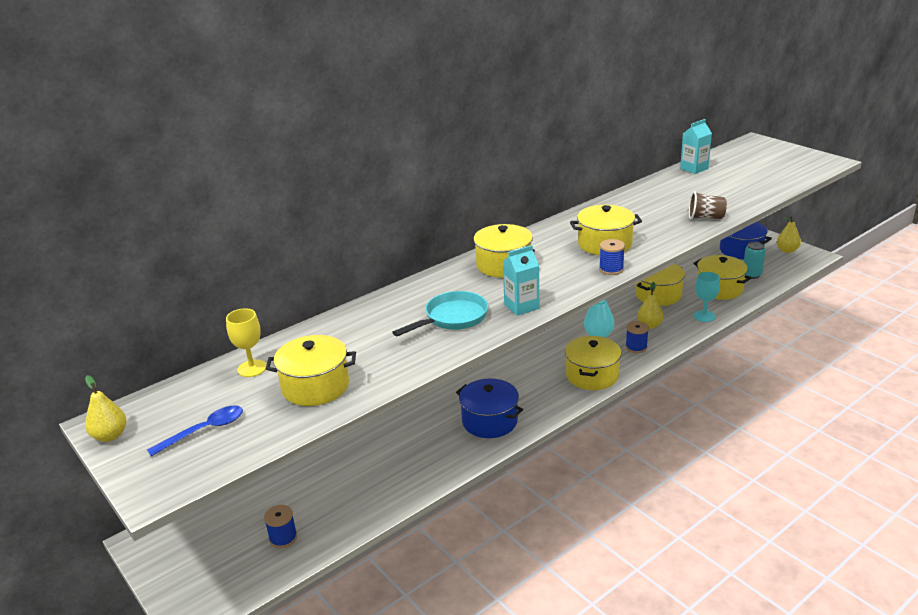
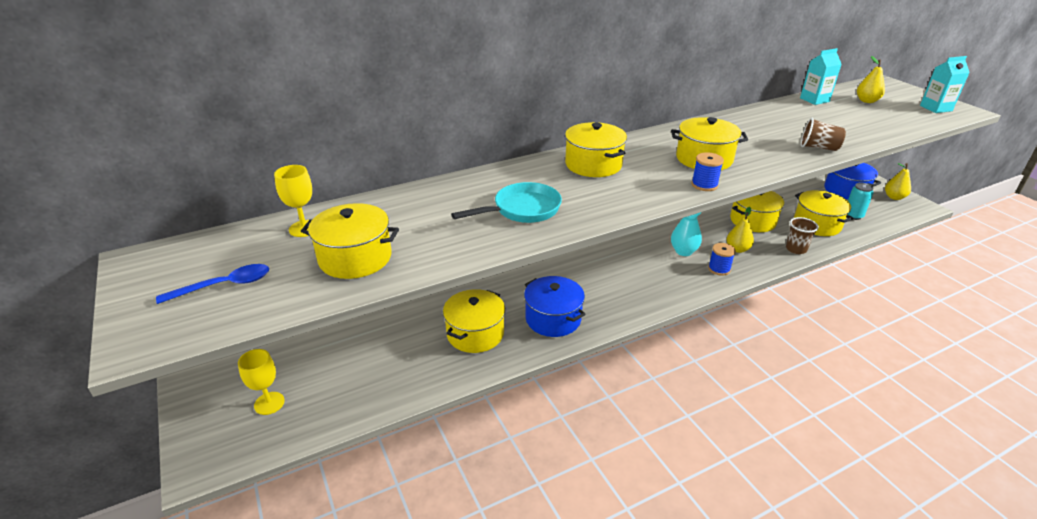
camera: 10 degrees right, 5 degrees up
(110, 436) = (135, 274): yellow pear -> yellow pear (867, 101)
(237, 548) = (269, 403): none -> yellow goblet
(283, 538) = (315, 401): blue spool -> none
(521, 306) = (598, 209): turquoise carton -> turquoise carton (936, 108)
(592, 375) = (667, 290): yellow pot -> yellow pot (475, 333)
(704, 316) = (796, 249): turquoise goblet -> brown cup

